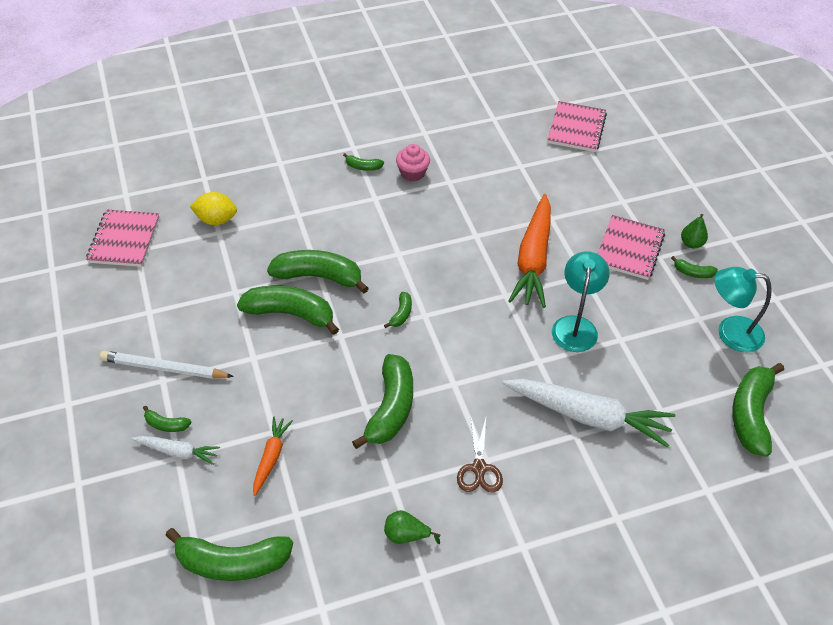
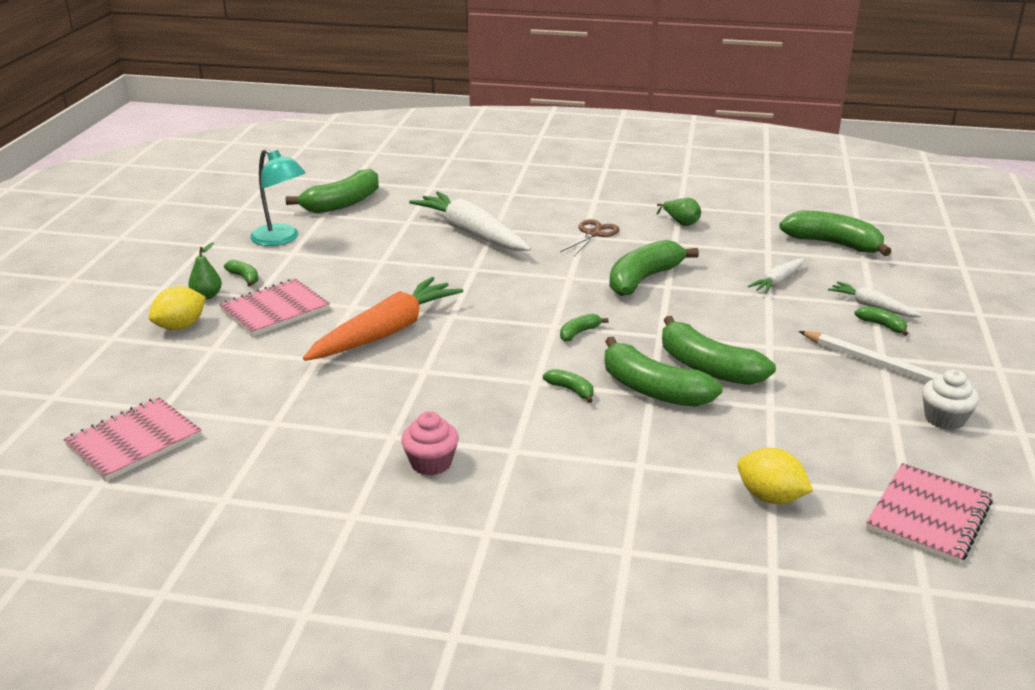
camera: 150 degrees left, 20 degrees down
(113, 326) = (944, 419): none -> white cupcake
(271, 457) = (777, 281): orange carrot -> white carrot
(363, 167) = (496, 497): green banana -> green banana (571, 390)
(575, 326) = (411, 278): turquoise lamp -> none
(667, 210) = (180, 326): none -> yellow lemon

